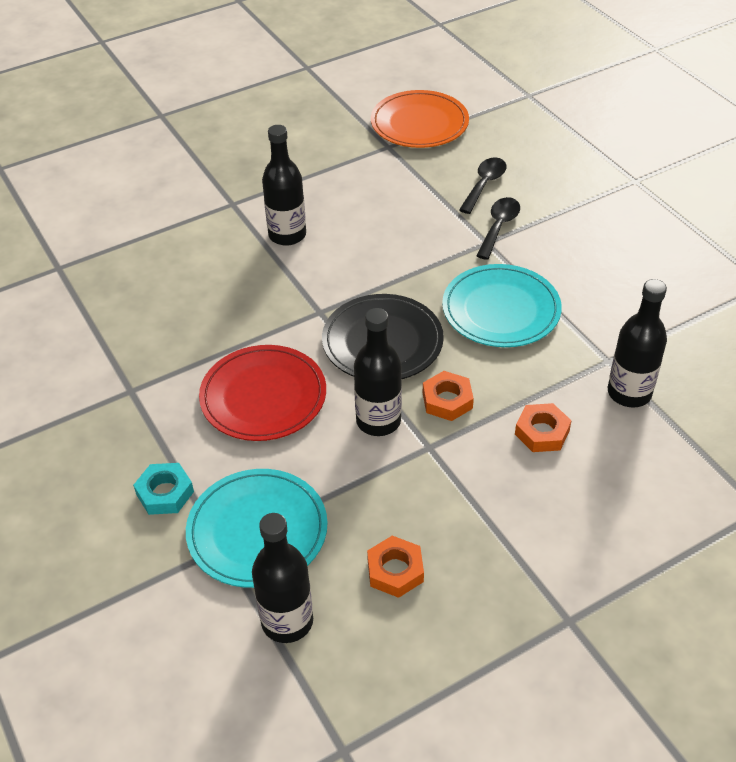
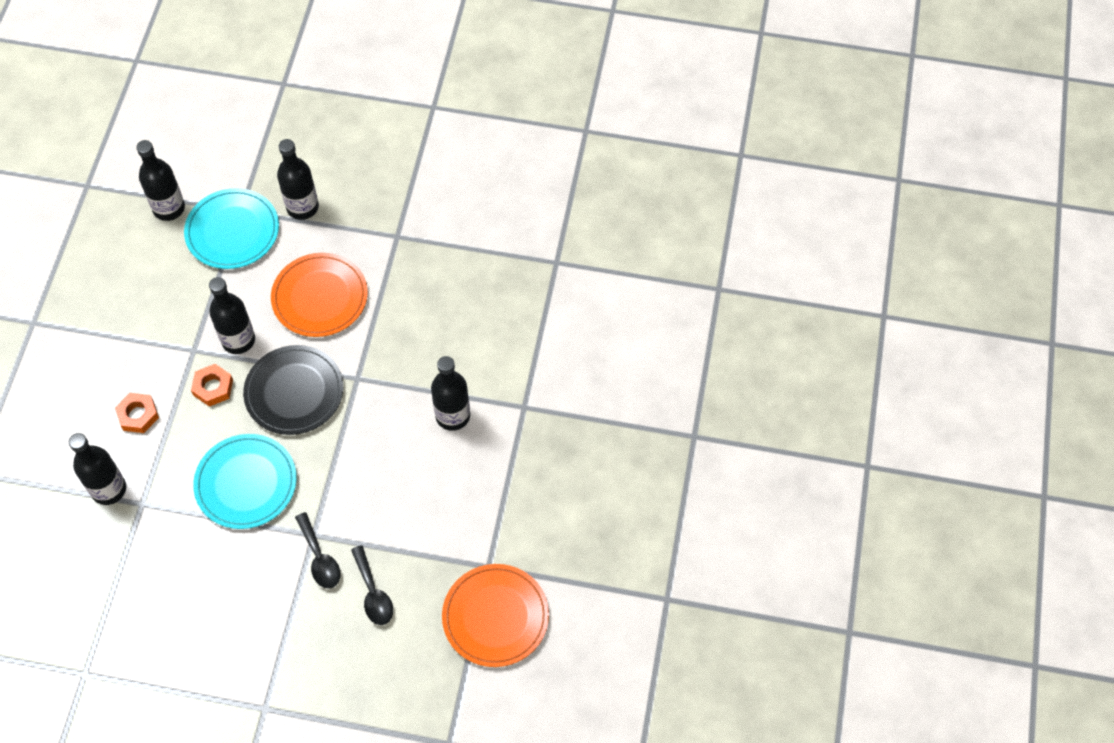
camera: 130 degrees right, 15 degrees up
(165, 493) = (302, 207): turquoise nut -> black bottle
(263, 396) = (320, 297): red plate -> orange plate
(395, 570) = (142, 272): orange nut -> none

